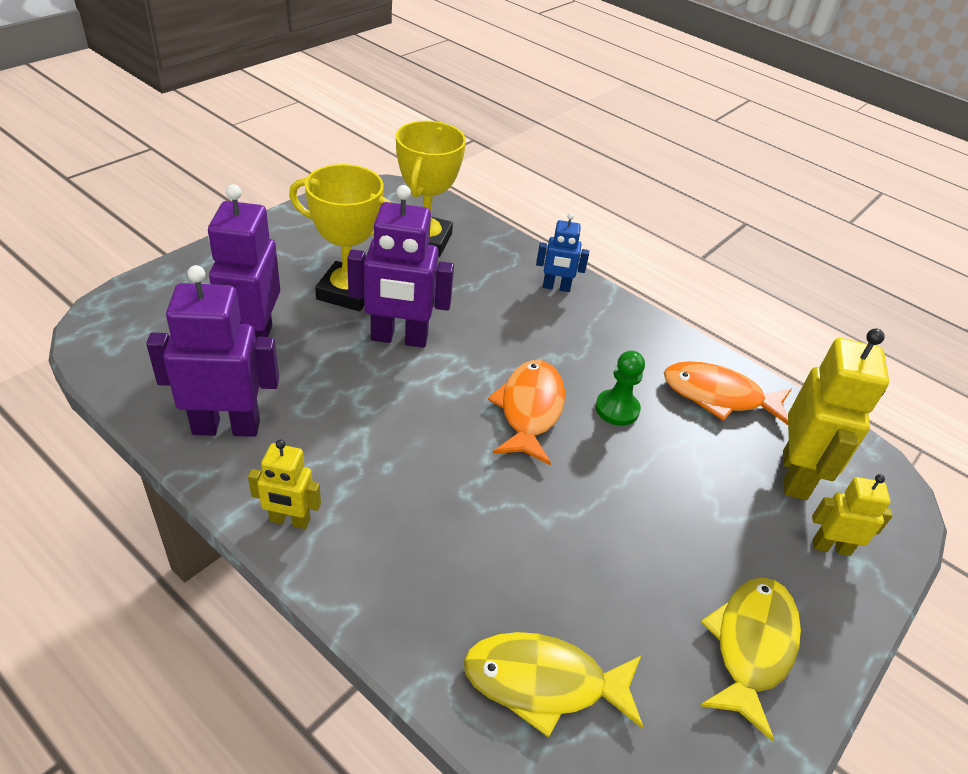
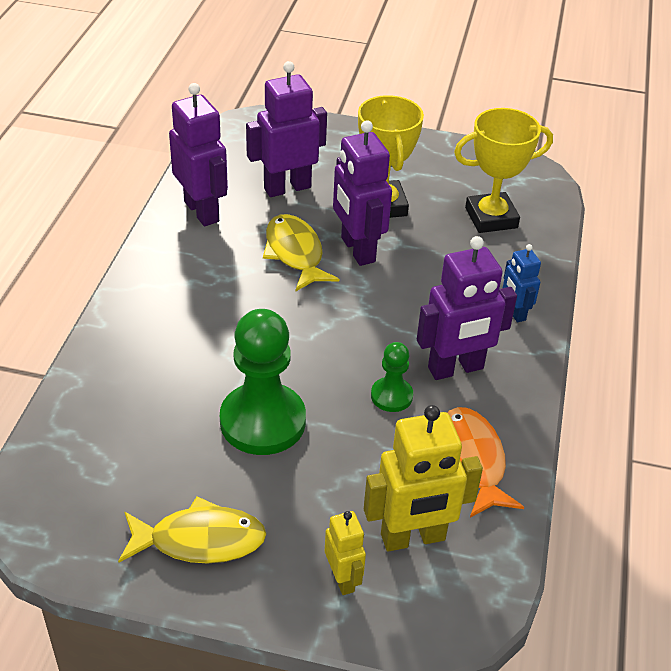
camera: 65 degrees right, 0 degrees up
(290, 520) = (148, 270): yellow robot -> none
(529, 410) = (343, 345): orange fish -> none
(543, 683) = (100, 430): yellow fish -> yellow fish (295, 253)
(604, 353) = (456, 368): none -> purple robot
(604, 519) = (263, 421): none -> green pawn

